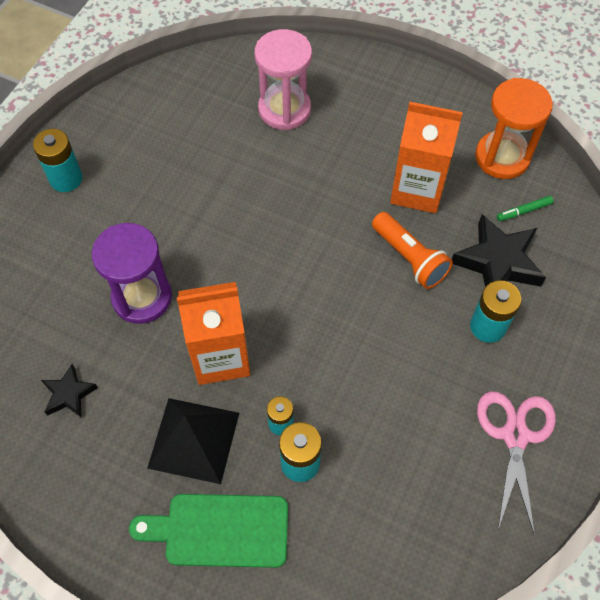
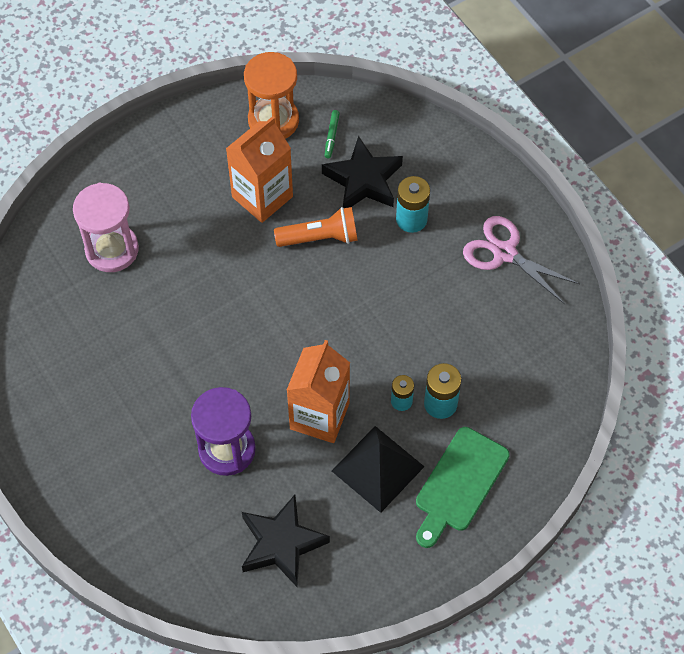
camera: 60 degrees left, 0 degrees up
(66, 179) = (62, 458): turquoise battery -> none
(69, 394) = (281, 543): black star -> black star, size x1.79

